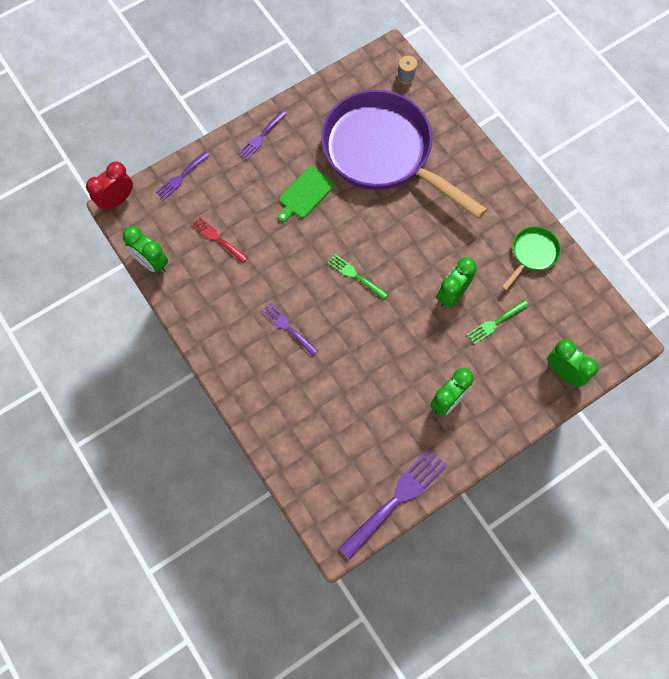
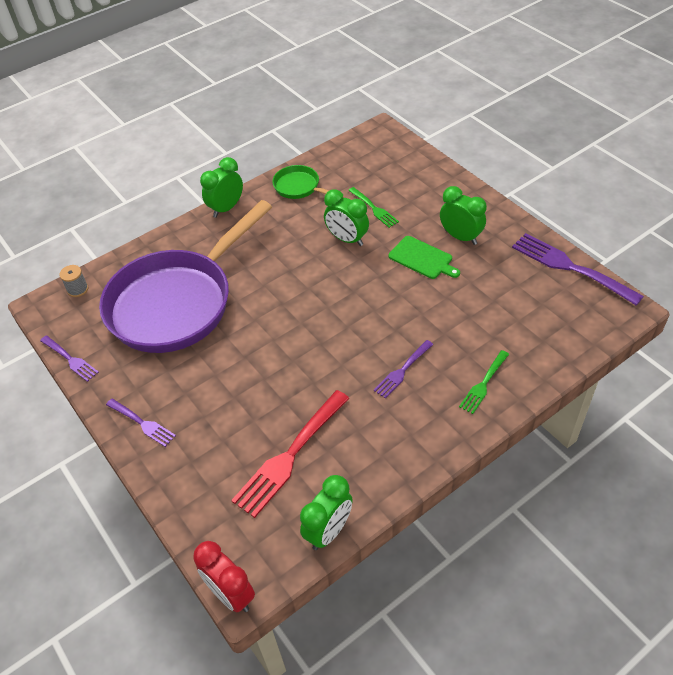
camera: 90 degrees left, 20 degrees down
(181, 177) = (196, 511): purple fork -> purple fork (70, 359)
(218, 239) = (290, 455): red fork -> red fork, size x1.82
(305, 194) = (228, 370): green cutting board -> green cutting board (422, 258)
(355, 276) = (332, 315): green fork -> green fork (483, 384)
(564, 372) = (416, 165): green clock -> green clock (226, 208)

